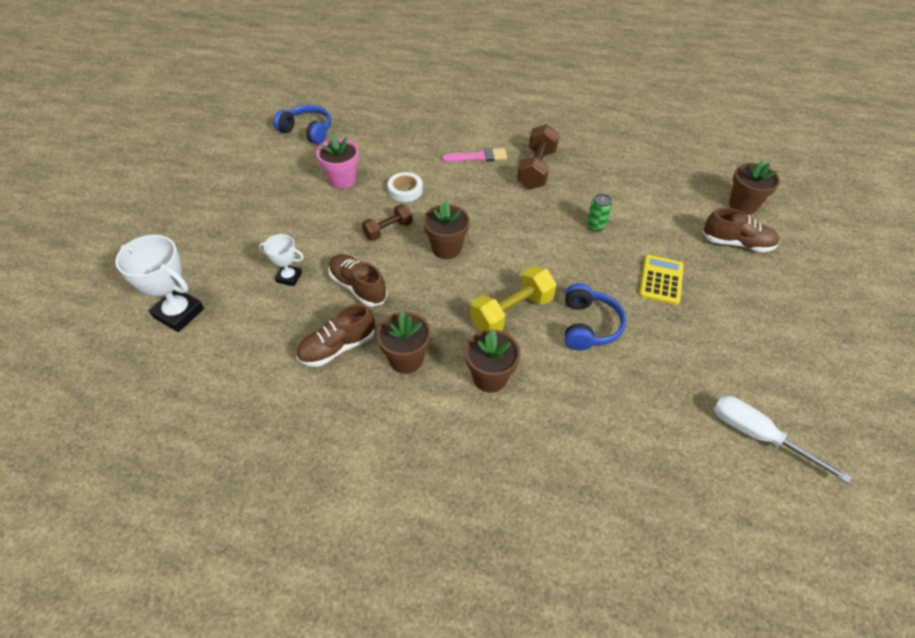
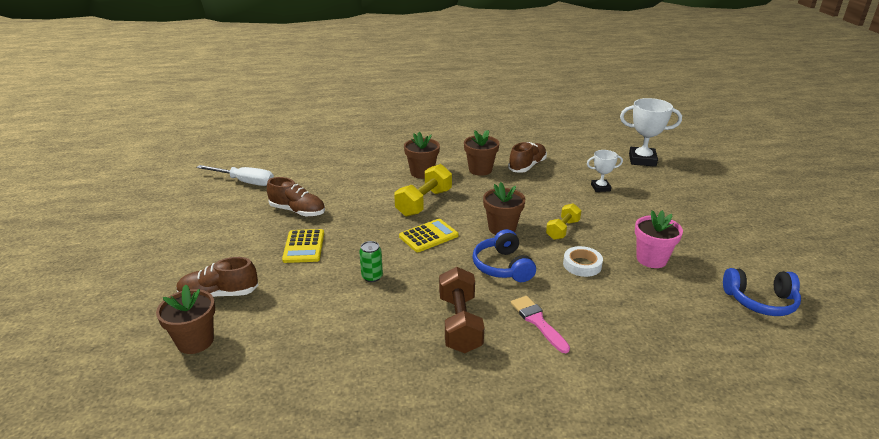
camera: 160 degrees right, 20 degrees down
(358, 287) = (546, 193): brown shoe -> brown shoe (297, 211)
(388, 230) = (562, 230): brown dumbbell -> yellow dumbbell
(478, 157) = (537, 321): pink brush -> pink brush turned 90 degrees clockwise
(526, 259) = (428, 236): none -> yellow calculator
(588, 326) = (363, 207): blue headphones -> blue headphones (502, 266)

